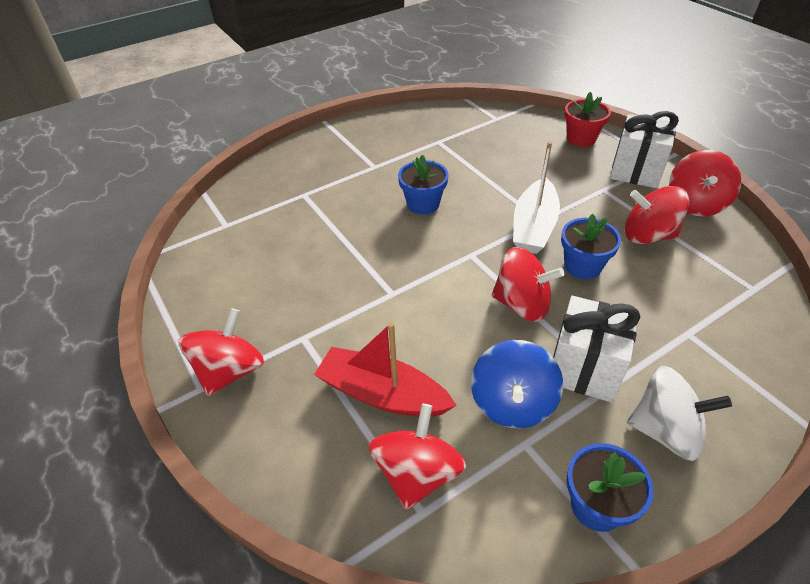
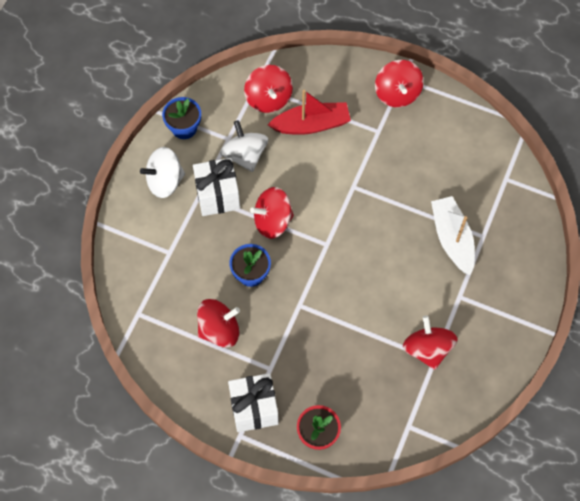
camera: 145 degrees right, 20 degrees up
(423, 204) = (391, 274): blue flower pot -> none
(512, 403) = (245, 155): blue spinning top -> white spinning top
(534, 227) = (300, 295): white boat -> white boat (452, 239)
(695, 203) = (196, 388): red spinning top -> red spinning top (427, 349)

